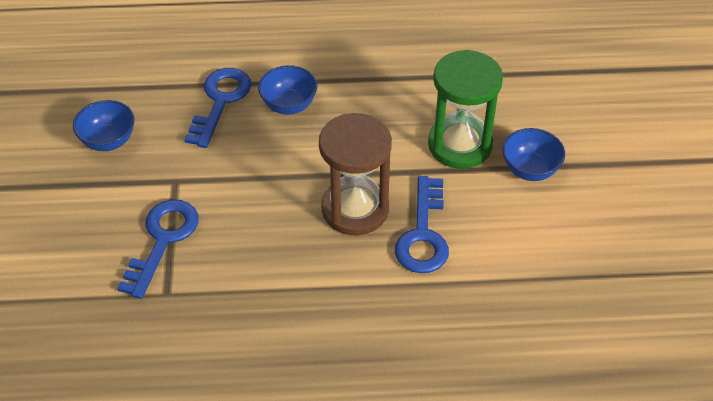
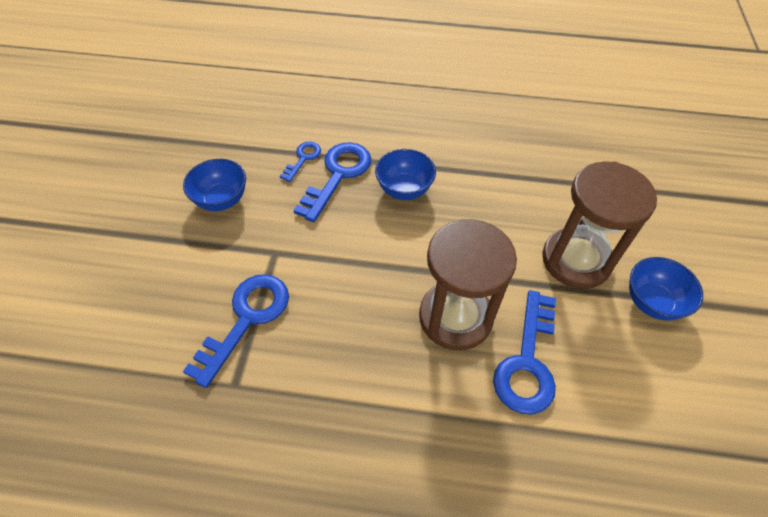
camera: 10 degrees right, 5 degrees up
(181, 90) = (303, 159): none -> blue key
(460, 145) = (576, 260): green hourglass -> brown hourglass

